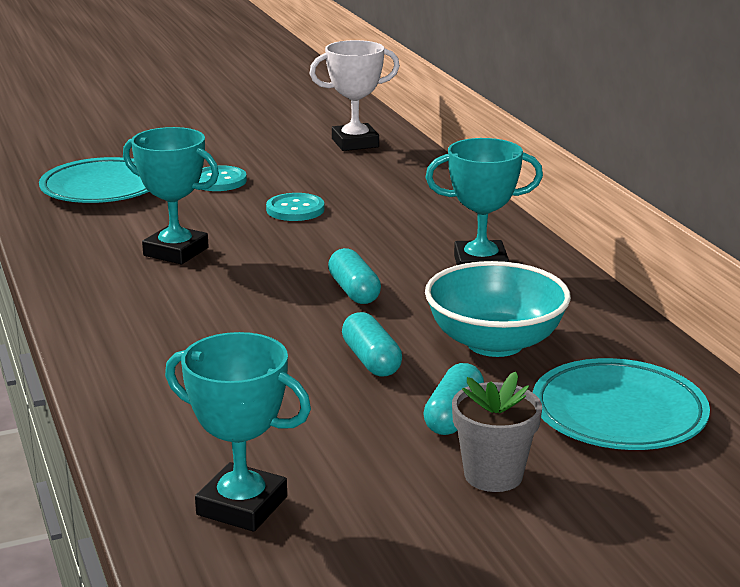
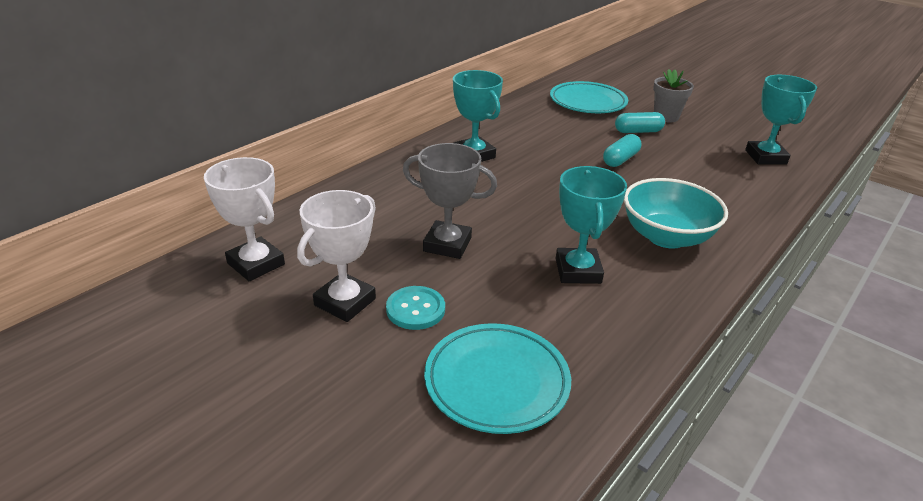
camera: 120 degrees left, 10 degrees up
(262, 162) = (345, 302): none -> white trophy
(295, 209) = (447, 244): turquoise button -> grey trophy
(354, 291) = (553, 184): turquoise capsule -> none
(495, 343) = (562, 135): turquoise bowl -> turquoise bowl (666, 237)

